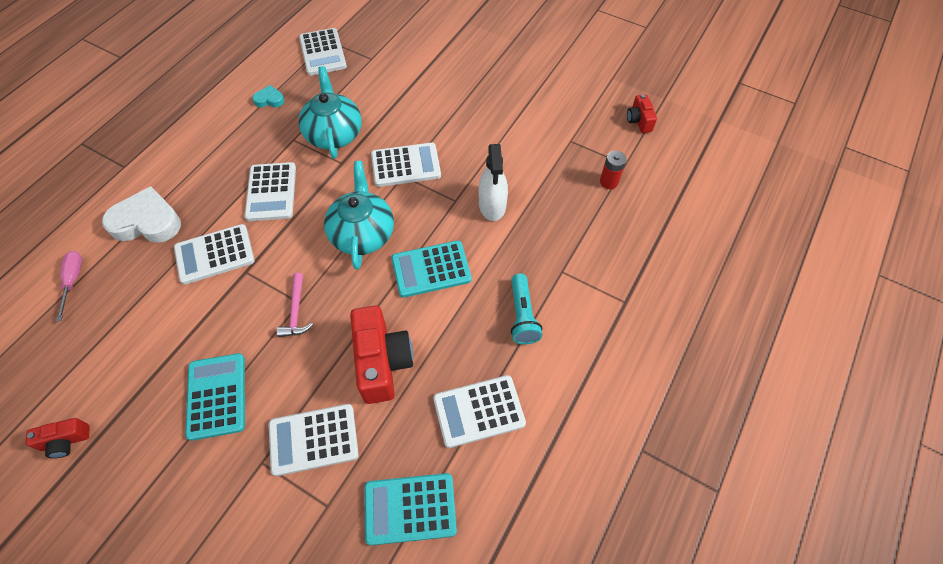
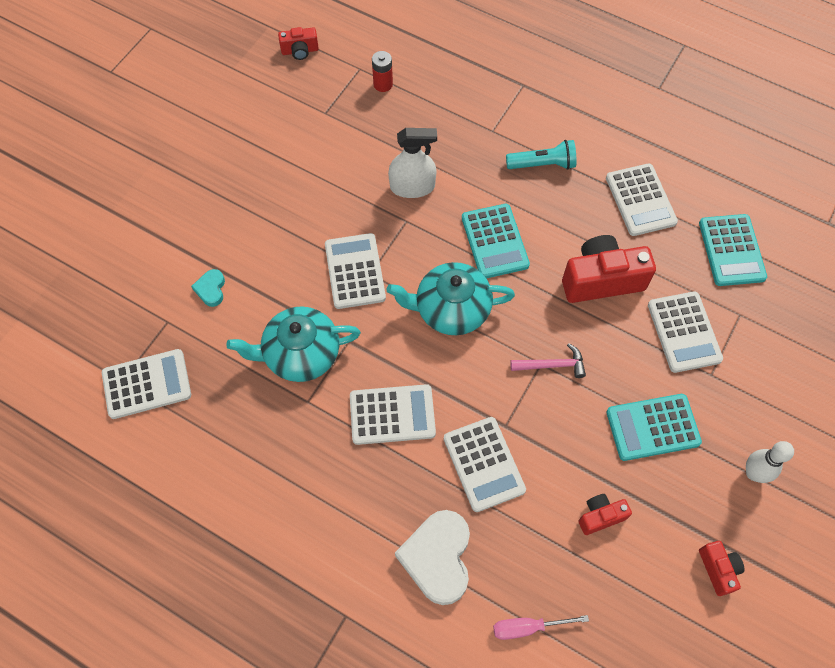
camera: 90 degrees left, 5 degrees up
(145, 342) = (600, 516): none -> red camera
(146, 492) = (753, 473): none -> white bowling pin
(269, 100) = (233, 442): turquoise heart -> turquoise heart (211, 289)

